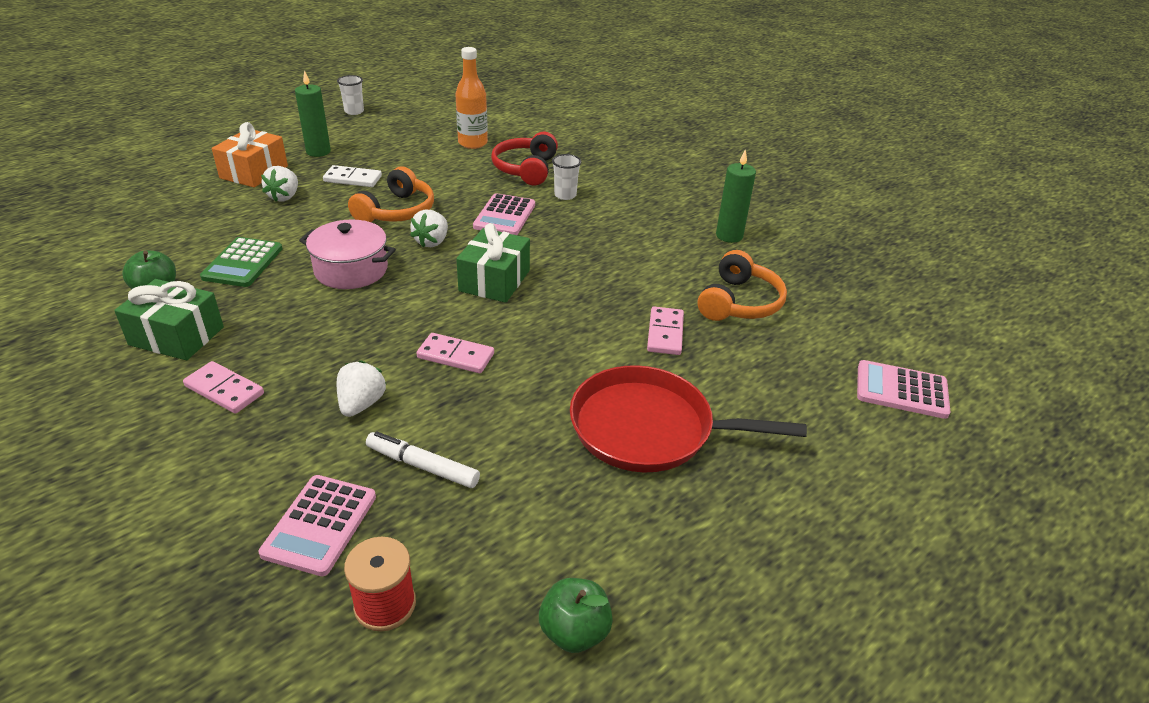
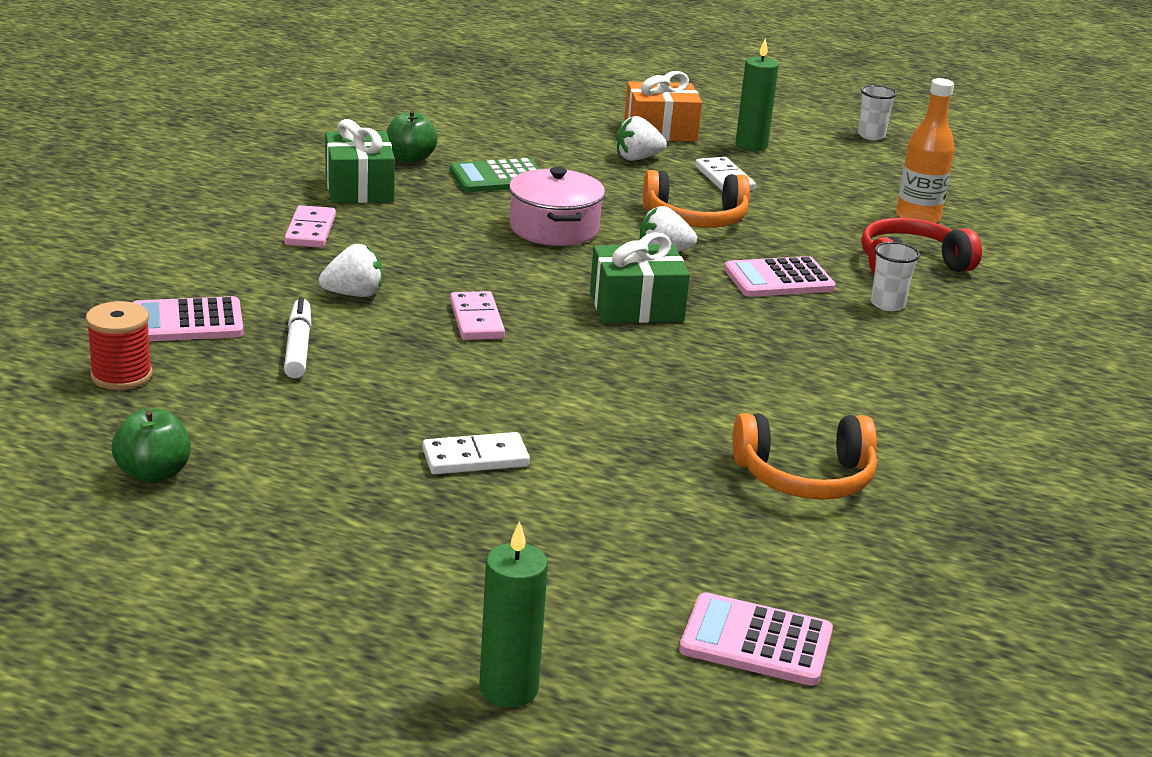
camera: 60 degrees right, 10 degrees down
(649, 428) = (475, 458): red pan -> white domino
(665, 333) = (667, 435): pink domino -> none
(729, 236) = (968, 442): green candle -> green candle (508, 689)
(901, 390) = (756, 641): pink calculator -> pink calculator turned 60 degrees counterclockwise

